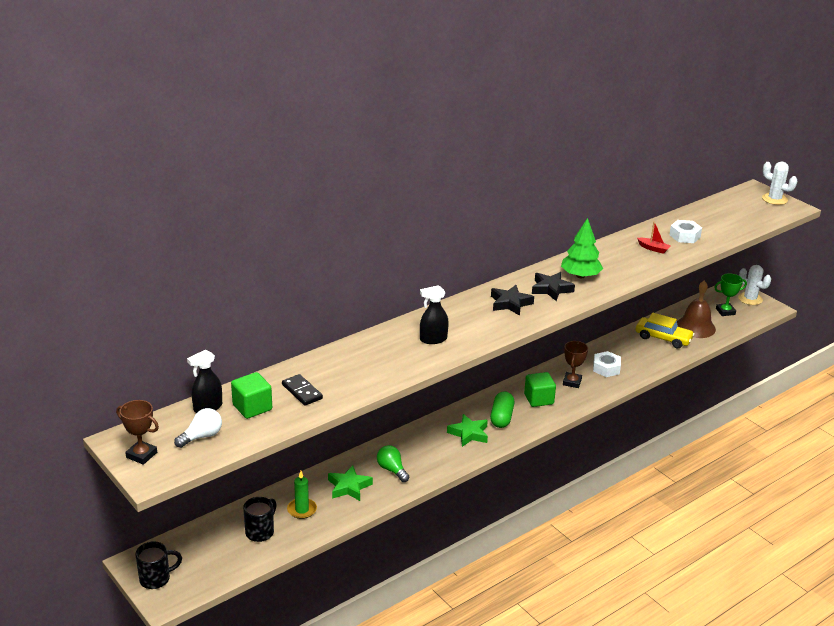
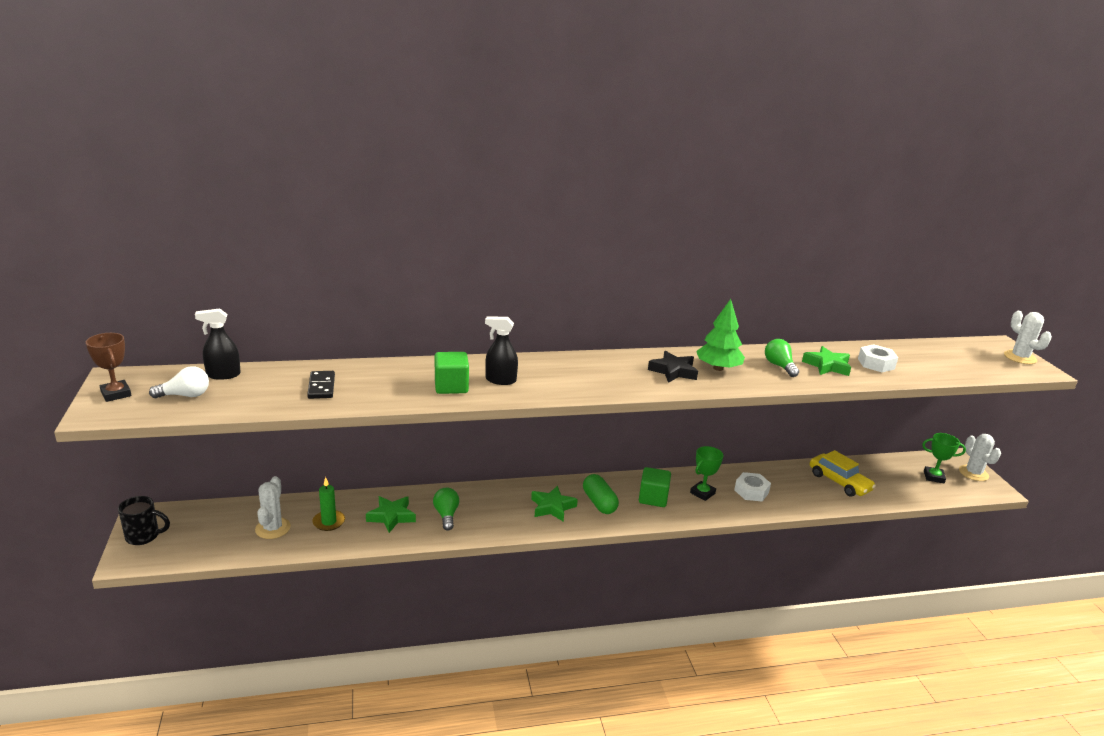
camera: 25 degrees right, 5 degrees down
(252, 407) = (260, 386): green cube -> green cube (451, 386)
(260, 532) = (273, 528): black mug -> white cactus
(501, 417) = (599, 503): green capsule -> green capsule turned 60 degrees counterclockwise
(510, 303) = (615, 372): black star -> none
(572, 382) = (702, 493): brown trophy -> green trophy
(621, 260) = (779, 366): none -> green light bulb
(653, 249) = (827, 366): red boat -> green star
(695, 327) = (886, 482): brown bell -> none

